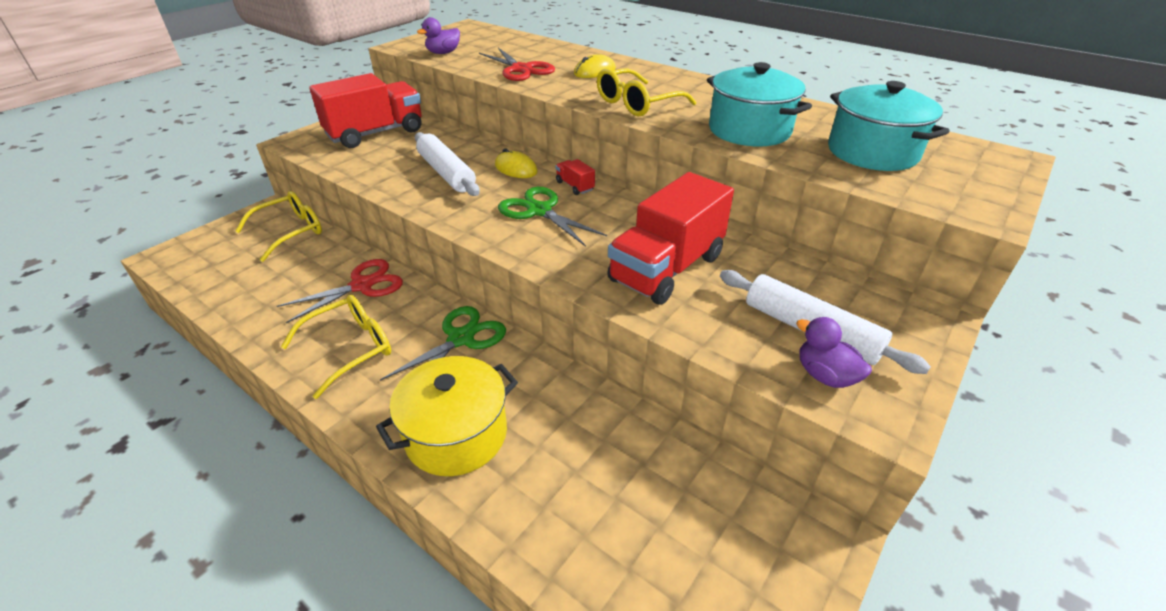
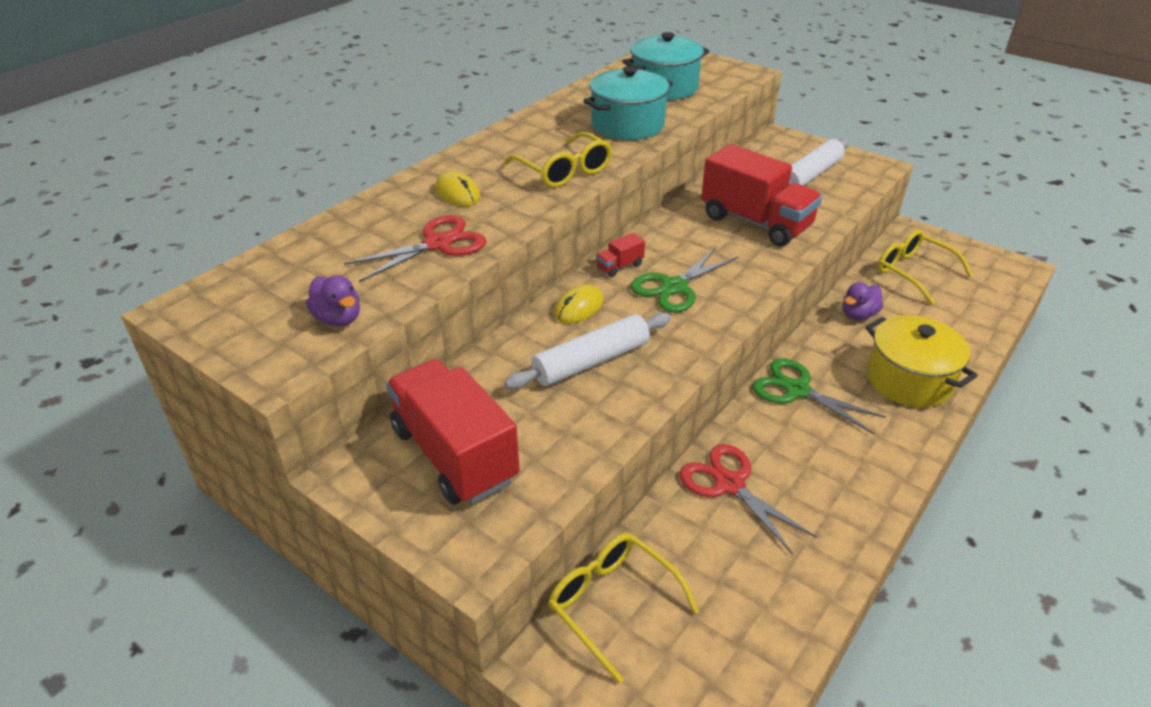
camera: 90 degrees left, 0 degrees up
(350, 348) = (836, 469): yellow glasses -> yellow glasses (913, 272)
(825, 375) = (851, 177): purple duck -> purple duck (858, 315)

